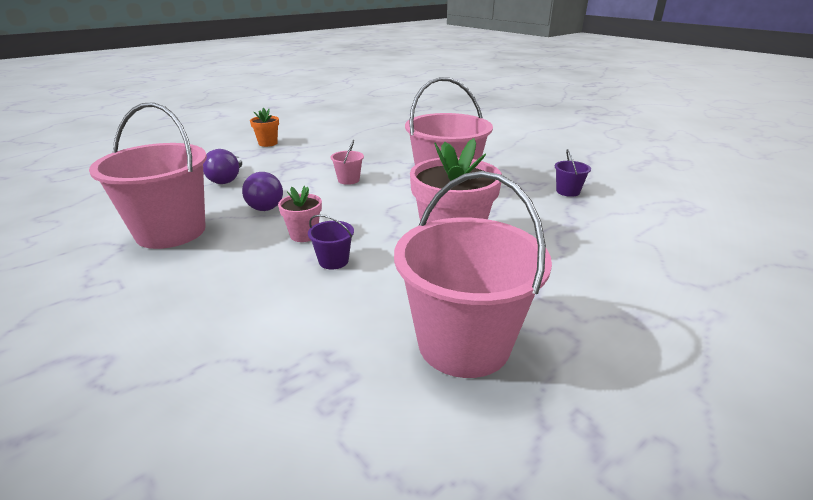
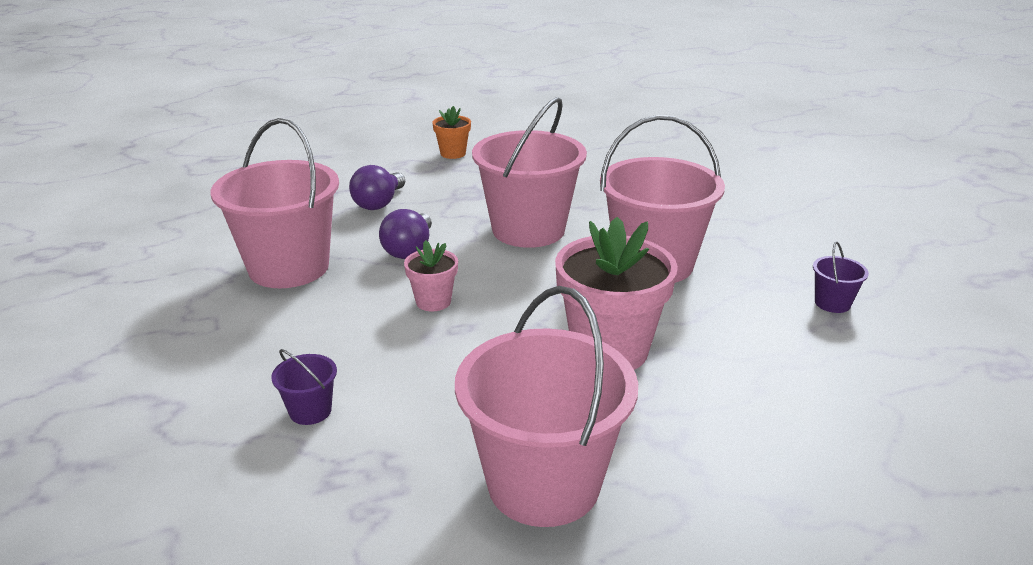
camera: 20 degrees right, 0 degrees up
(333, 261) = (450, 344): purple bucket -> purple bucket (310, 411)
(348, 180) = (528, 230): pink bucket -> pink bucket, size x2.44

